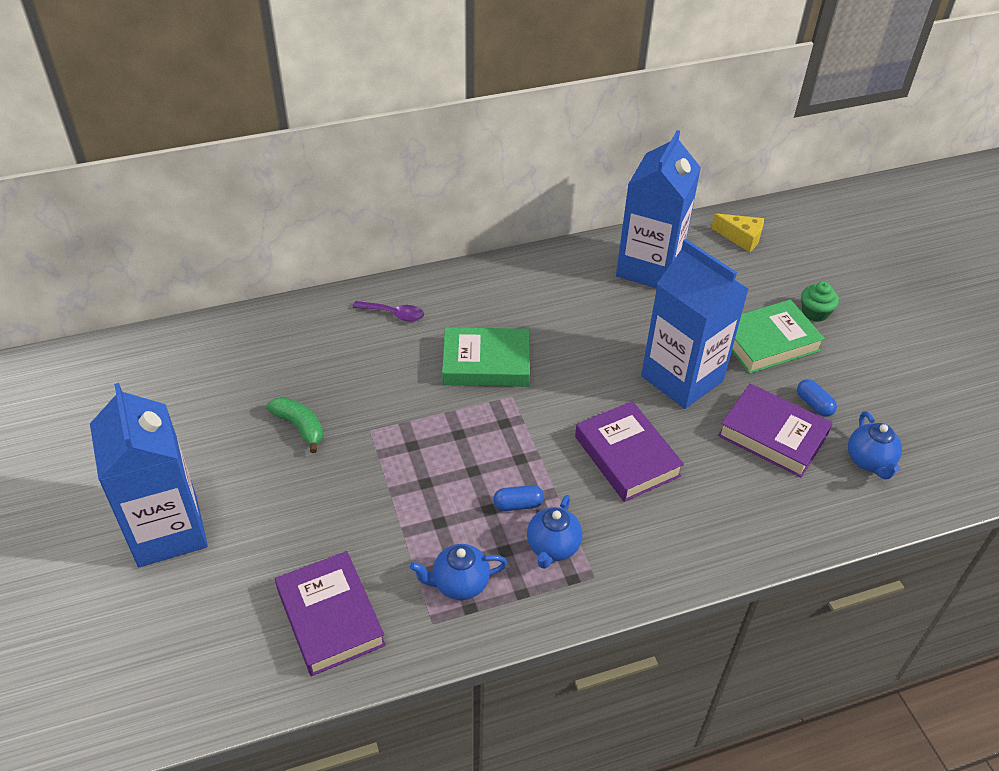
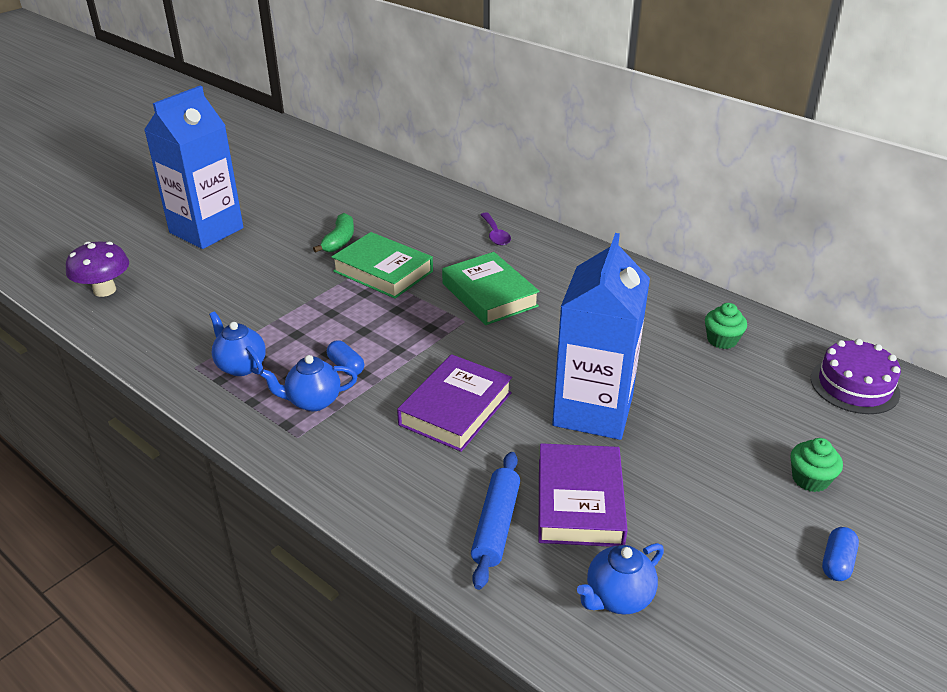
camera: 60 degrees right, 10 degrees down
(214, 667) = (105, 290): none -> purple mushroom
(330, 617) = (172, 319): purple book -> none
(649, 268) = (722, 340): blue carton -> green cupcake
(741, 238) = (854, 385): yellow cheese -> purple cake
(768, 342) = (716, 455): green book -> green book (383, 271)
(771, 493) = (496, 525): none -> blue rolling pin
(814, 404) = (660, 521): blue capsule -> blue capsule (836, 562)

